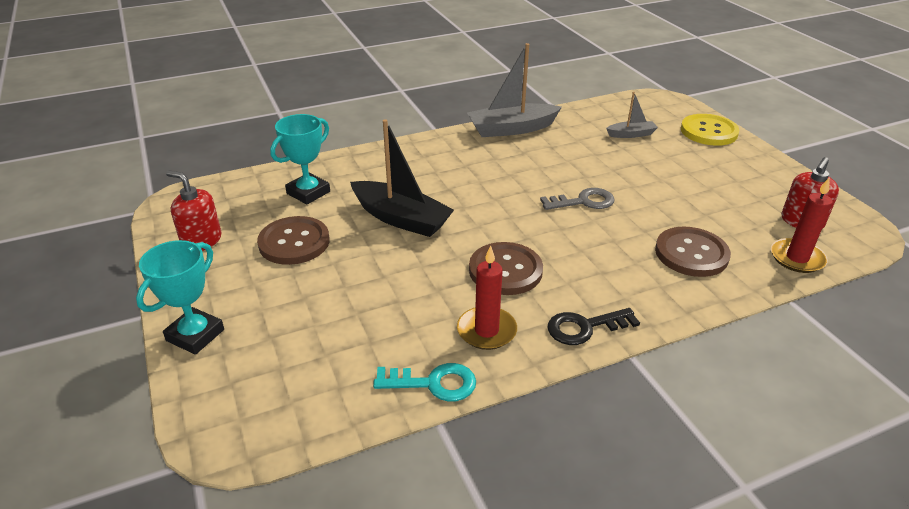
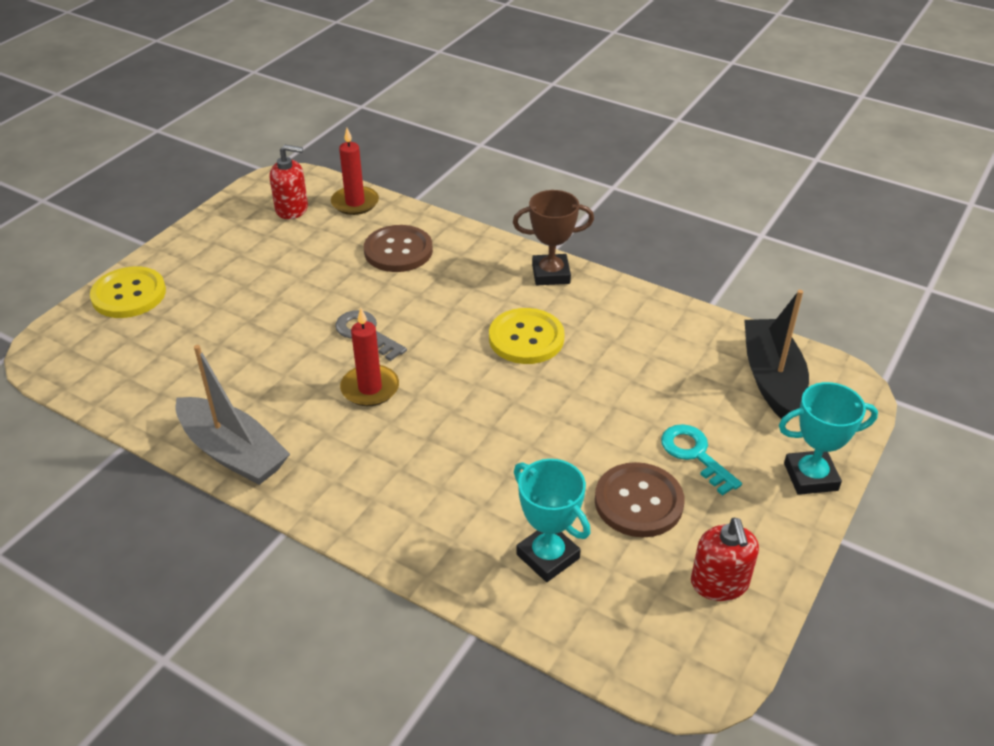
camera: 125 degrees left, 5 degrees up
(308, 192) = (547, 556): turquoise trophy -> turquoise trophy turned 45 degrees clockwise
(401, 218) = (518, 445): black boat -> black boat (772, 379)
(434, 383) = (686, 319): turquoise key -> turquoise key (694, 454)
(486, 331) = (608, 317): red candle -> red candle (370, 388)
(505, 270) = (526, 338): brown button -> yellow button
(584, 327) = (551, 274): black key -> brown trophy
(631, 134) = (177, 347): grey boat -> none

